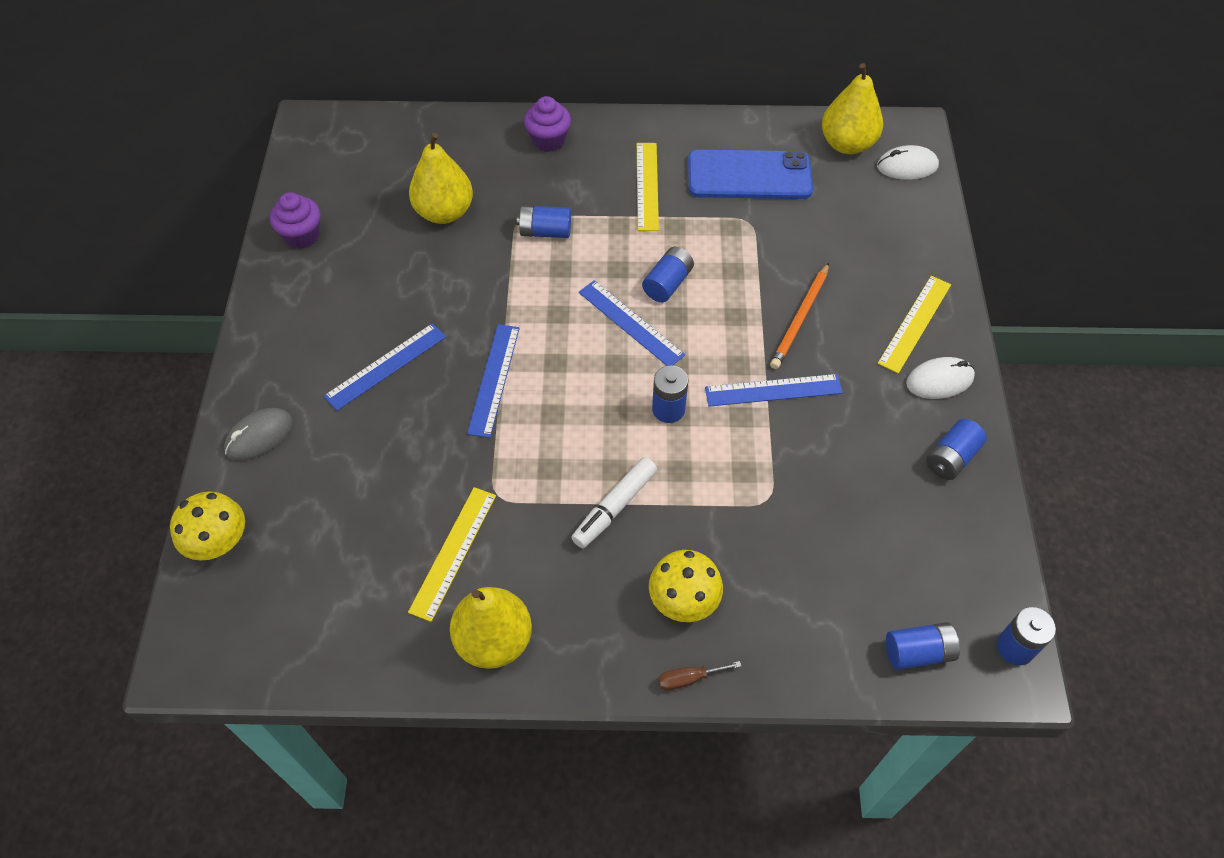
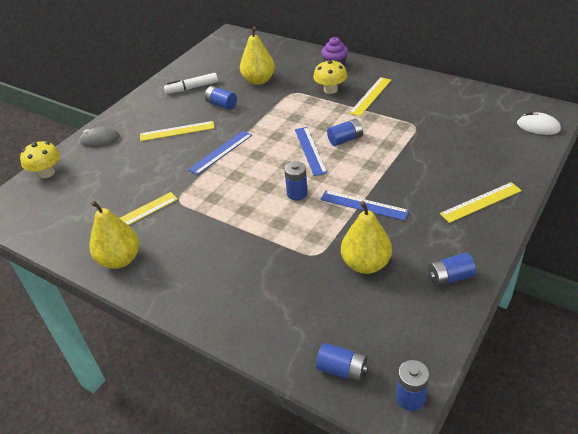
camera: 35 degrees right, 15 degrees down
(302, 236) = (187, 73): purple cupcake -> none
(386, 366) = (177, 131): blue ruler -> yellow ruler
(545, 232) = (300, 101): blue battery -> blue battery (221, 105)
(614, 507) = (230, 226): white marker -> white marker (192, 88)
(683, 600) = (228, 282): yellow mushroom -> yellow mushroom (330, 90)
(688, 679) = (197, 320): brown screwdriver -> none
(749, 175) = (433, 106): blue phone -> none
(800, 318) = (408, 177): orange pencil -> none
(847, 144) = (506, 107): yellow pear -> yellow pear (365, 264)
(939, 380) = (474, 235): white mouse -> none

